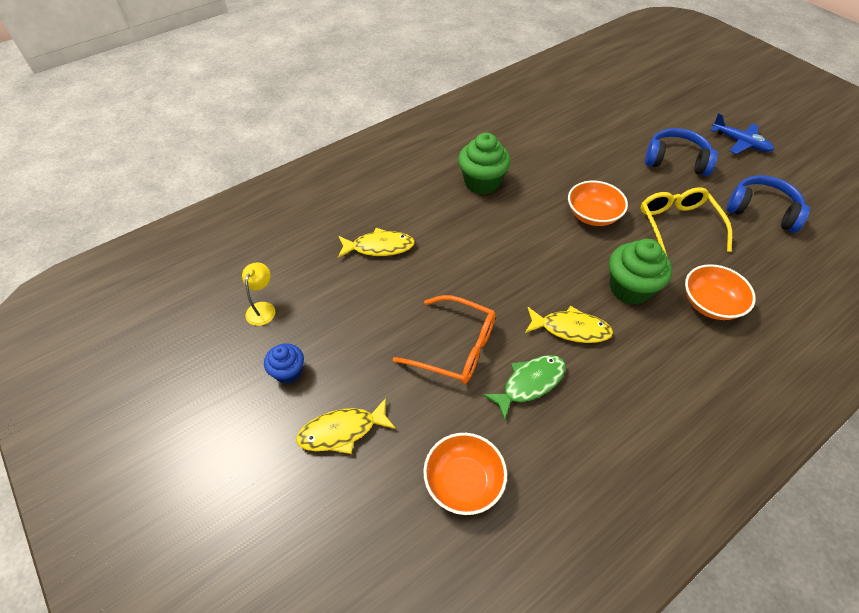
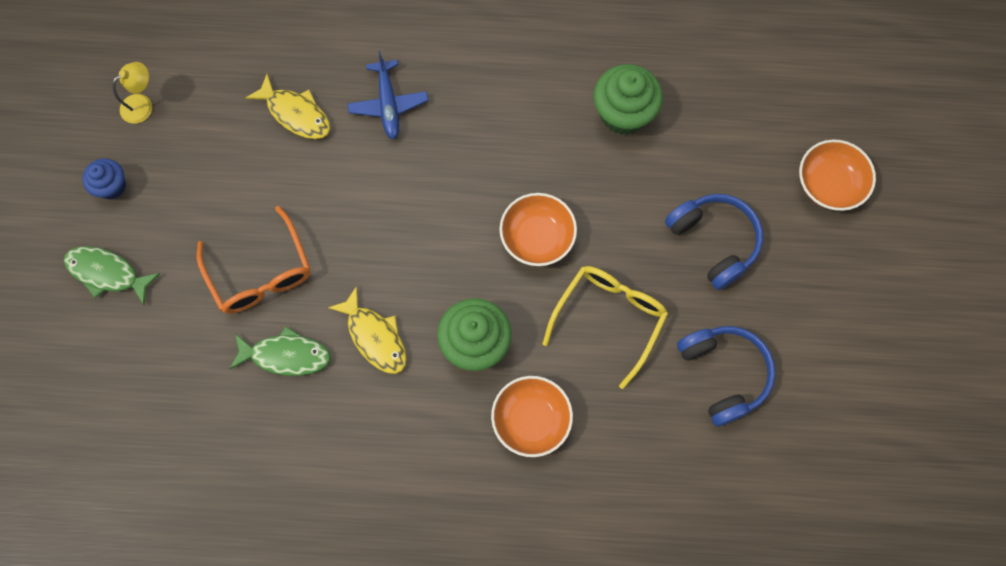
camera: 40 degrees right, 20 degrees up
(342, 431) = (107, 273): yellow fish -> green fish
(463, 481) = (156, 388): orange bowl -> orange bowl (829, 184)
(482, 182) = (470, 109): green cupcake -> green cupcake (623, 114)
(740, 142) = (824, 277): blue plane -> blue plane (388, 104)

